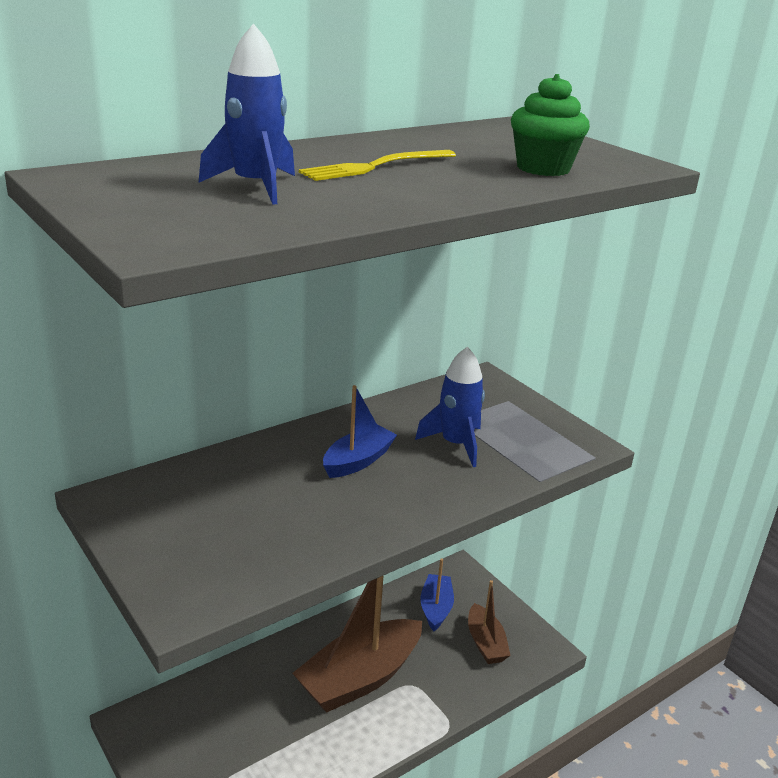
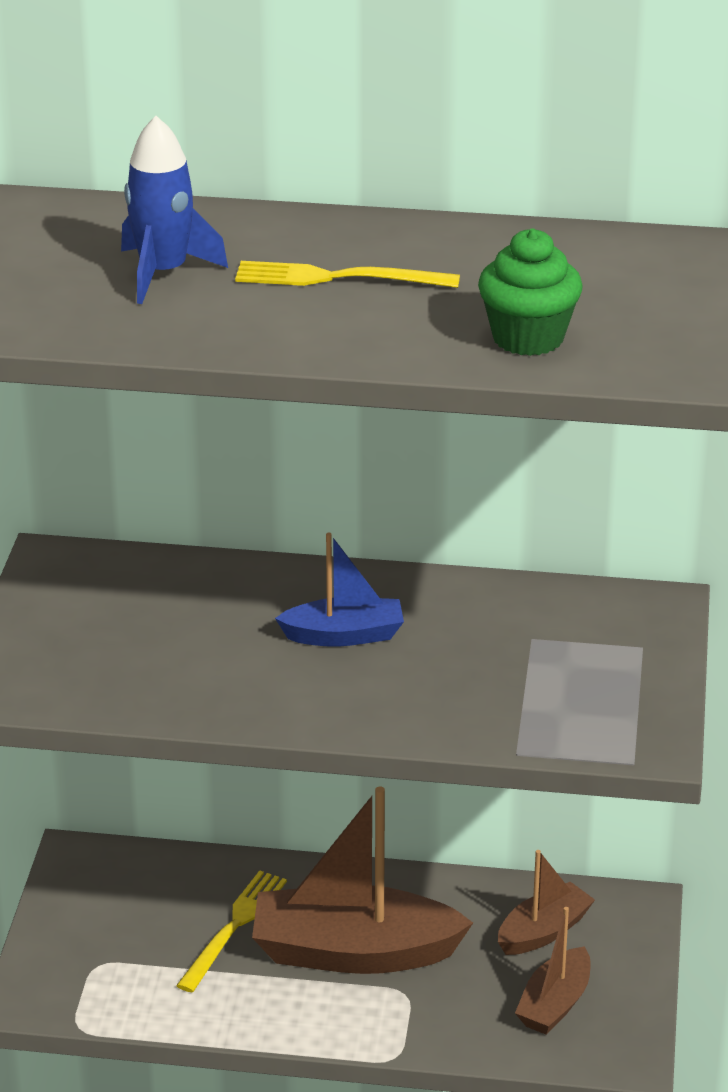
camera: 45 degrees right, 5 degrees up
(279, 706) = (234, 927): none -> yellow fork
(436, 608) = (543, 931): blue boat -> brown boat
(456, 444) = (485, 668): blue rocket -> none

